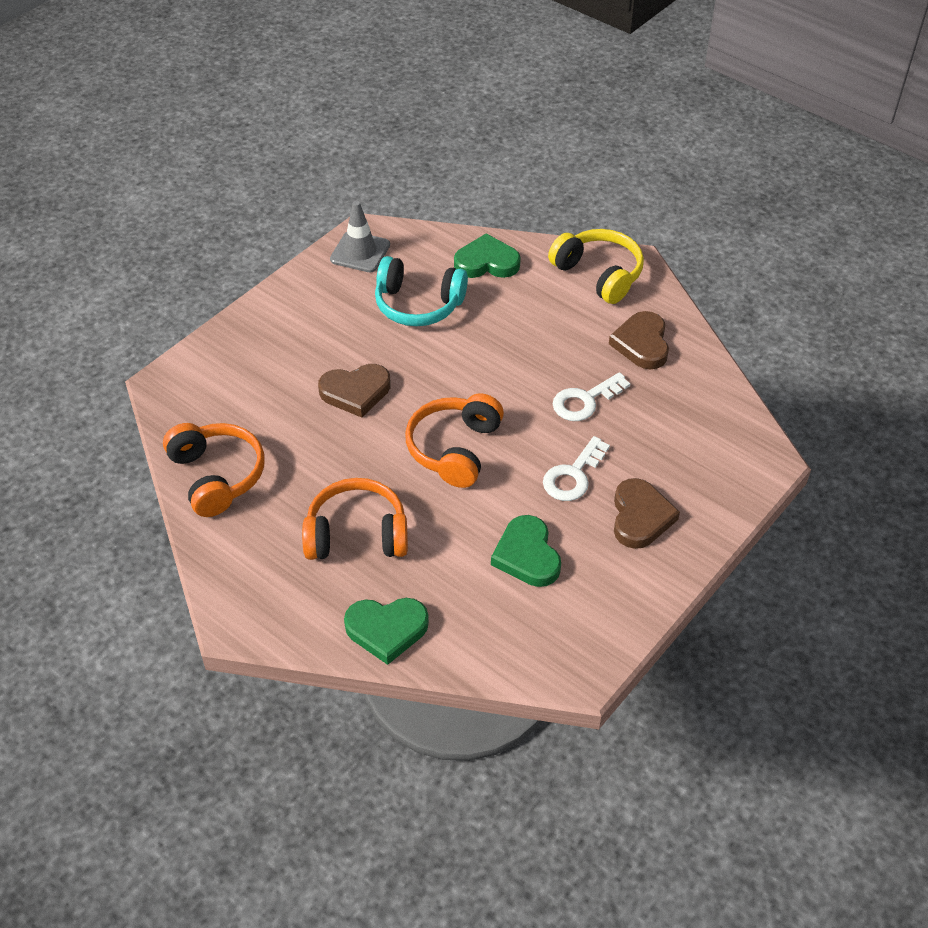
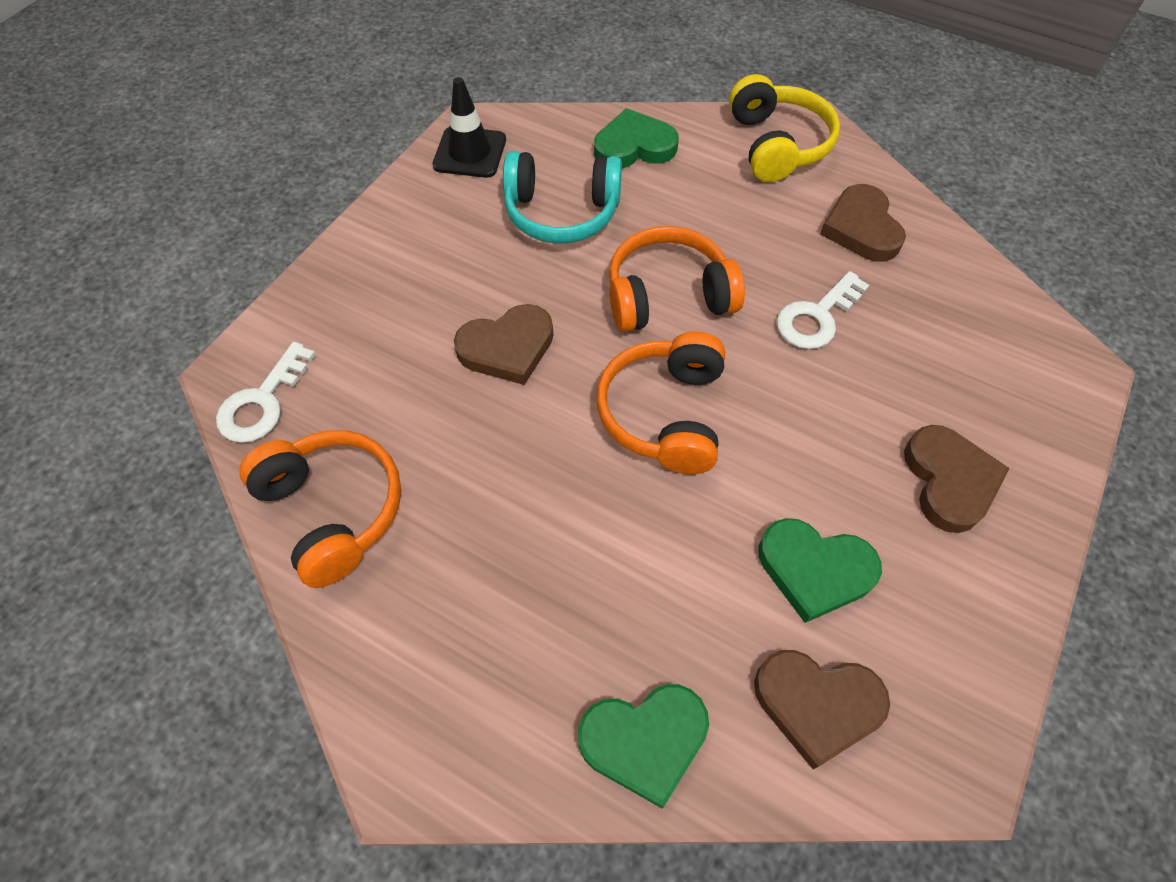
camera: 10 degrees left, 10 degrees up
(357, 534) = (560, 575): orange headphones -> orange headphones (668, 295)
(360, 252) = (470, 153): grey traffic cone -> black traffic cone
(502, 628) = (817, 704): none -> brown heart
(527, 555) = (814, 570): green heart -> green heart turned 45 degrees counterclockwise
(573, 475) = (837, 430): white key -> white key (263, 401)
(598, 274) = (777, 145): yellow headphones -> yellow headphones turned 45 degrees clockwise

